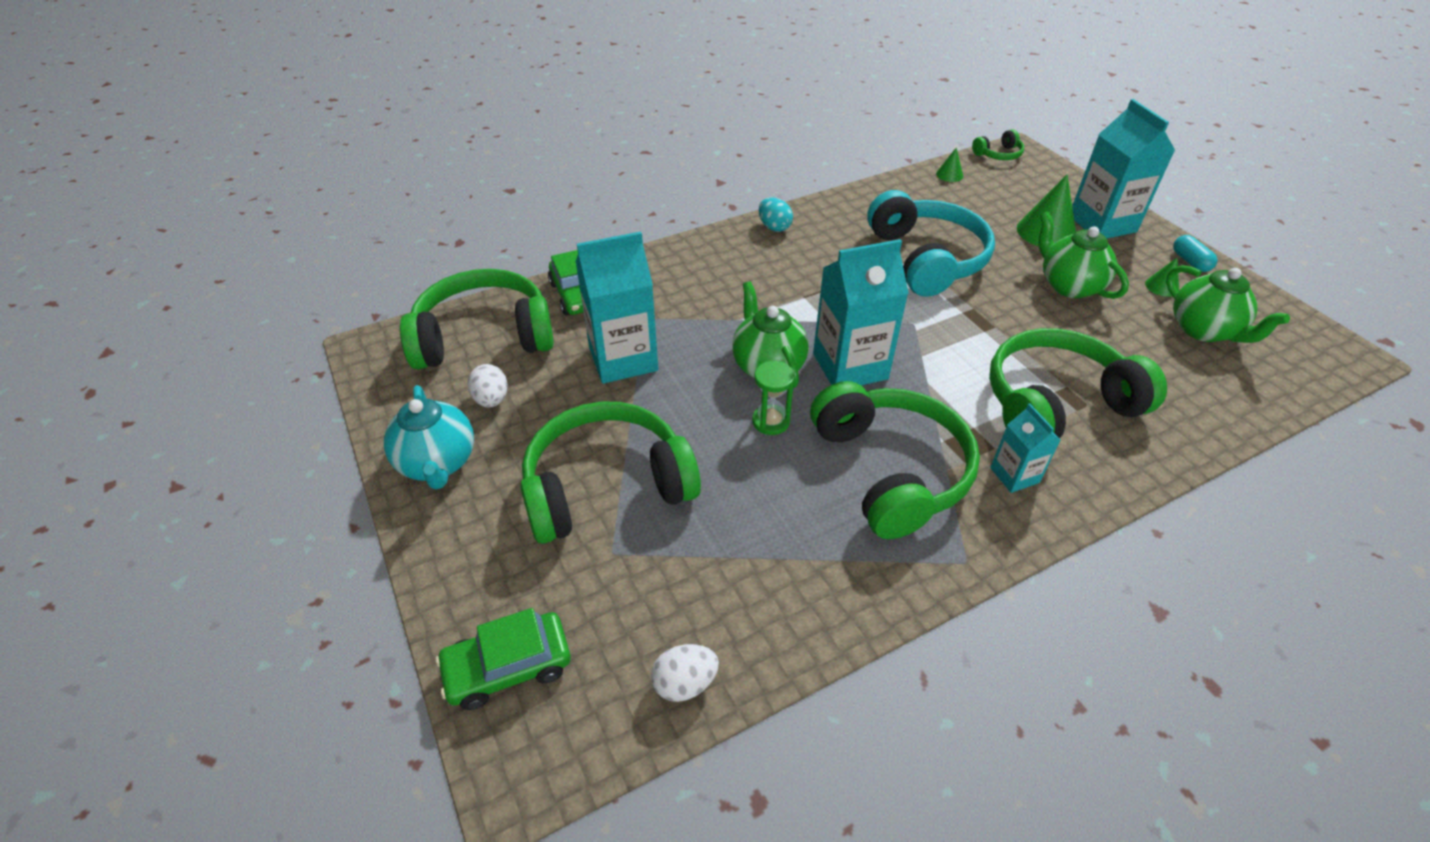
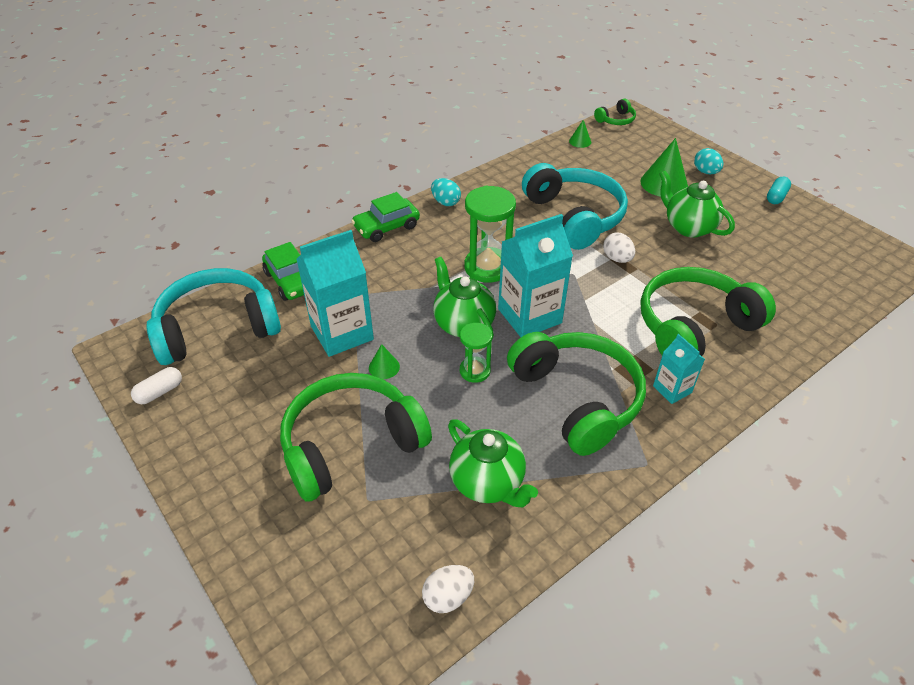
camera: 10 degrees left, 0 degrees up
(405, 398) = (160, 392): none -> white capsule
(438, 463) = (202, 445): turquoise teapot -> none
(484, 336) = (217, 328): green headphones -> turquoise headphones
(491, 400) = (236, 383): white egg -> white egg (617, 258)
(508, 667) = (302, 608): green car -> green car (386, 227)
(809, 305) = (487, 267): none -> green hourglass
(1102, 224) = (705, 172): turquoise carton -> turquoise egg
(1162, 286) = (758, 220): green cone -> green cone (384, 367)
(1190, 262) = (776, 197): turquoise capsule -> turquoise capsule turned 60 degrees clockwise
(1203, 330) = (794, 253): green teapot -> green teapot (488, 483)

